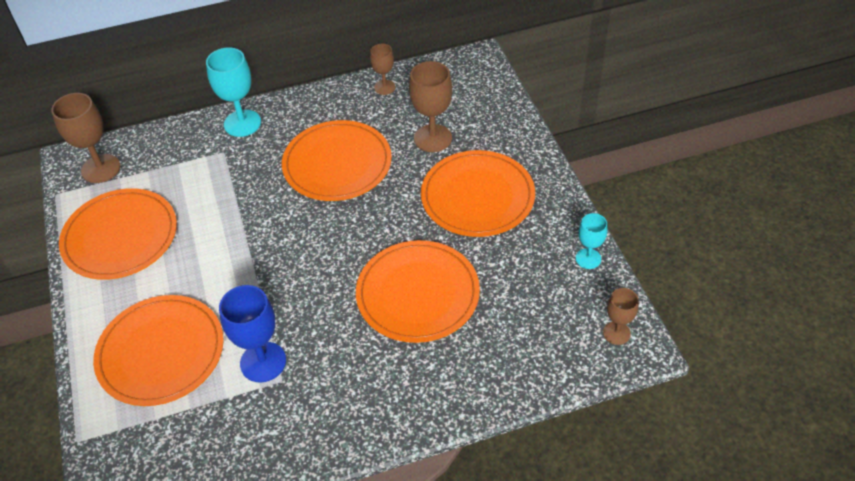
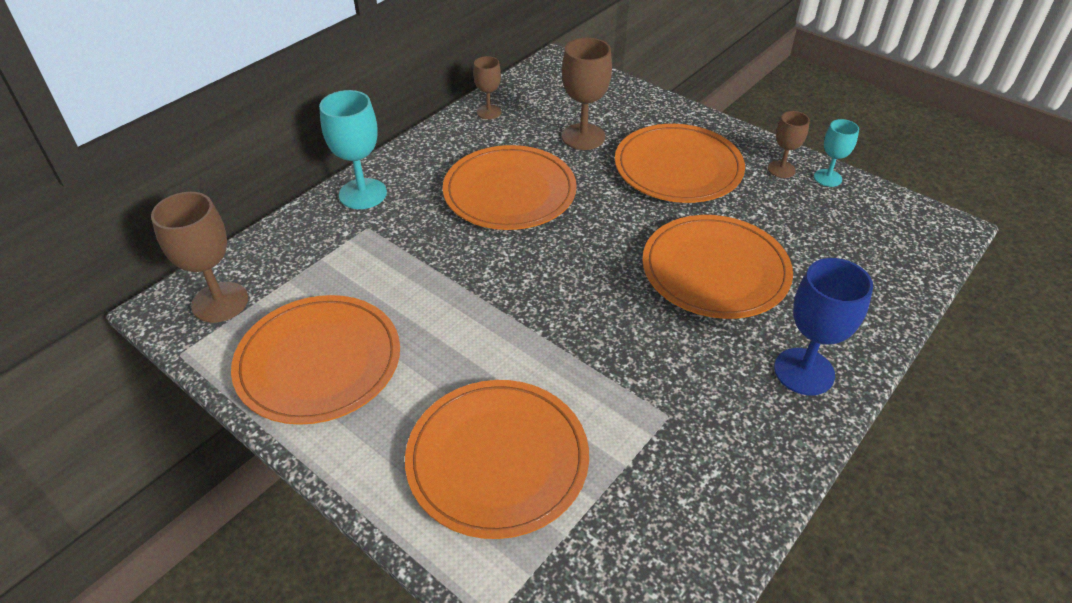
camera: 35 degrees left, 5 degrees down
(263, 362) = (628, 408): blue goblet -> blue goblet (804, 371)
(616, 333) = (917, 224): brown goblet -> brown goblet (781, 169)

